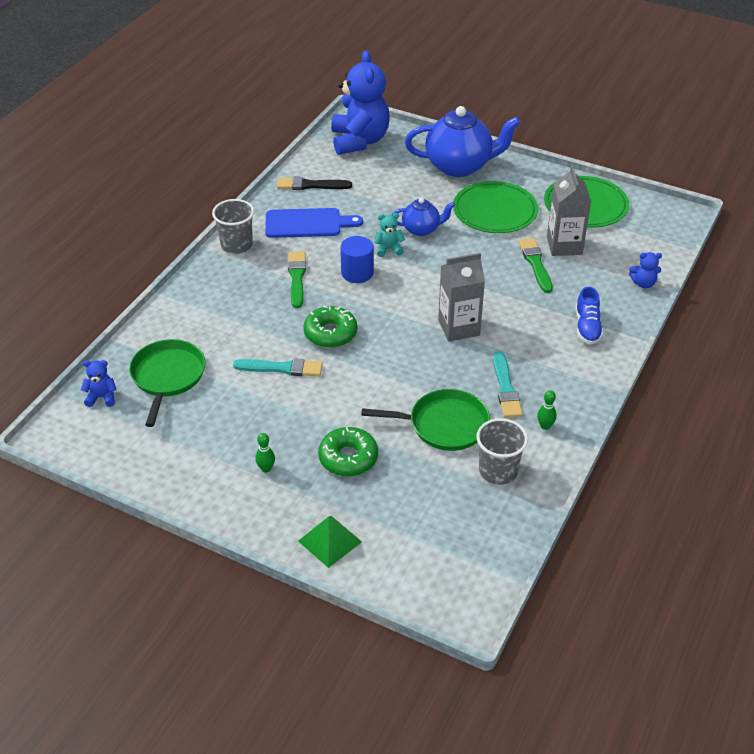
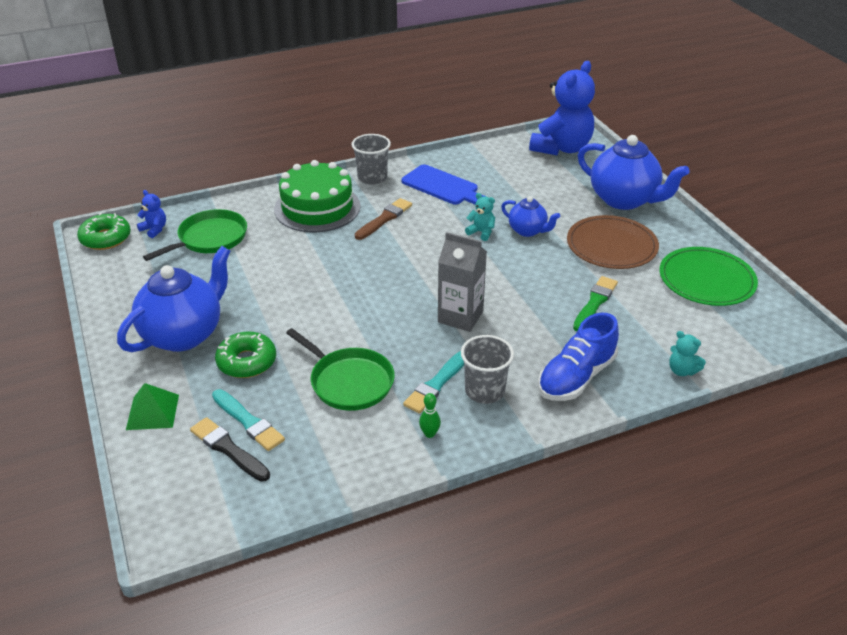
camera: 40 degrees right, 5 degrees down
(225, 297) = (317, 207): none -> green cake
(266, 468) = (184, 334): green bowling pin -> blue teapot
(282, 368) = (289, 273): turquoise brush -> turquoise brush (248, 422)
(297, 278) = (384, 219): green brush -> brown brush
(311, 185) = (481, 162): black brush -> black brush (228, 449)
(330, 333) = (356, 268): green donut -> green donut (106, 238)
(357, 273) = (433, 237): blue cylinder -> none
(495, 211) = (611, 246): green plate -> brown plate
(498, 471) = (342, 444): grey cup -> grey cup (484, 391)
(564, 245) = (641, 302): grey carton -> none
(587, 327) = (576, 377): blue shoe -> blue shoe, size x1.54
(643, 283) = (682, 370): blue teddy bear -> turquoise teddy bear

